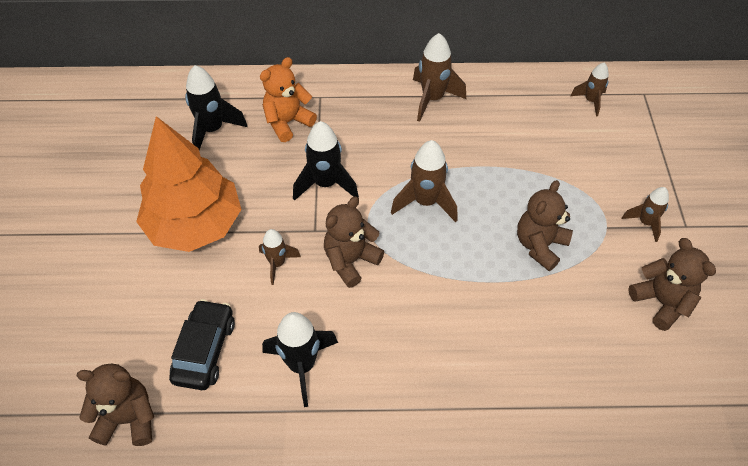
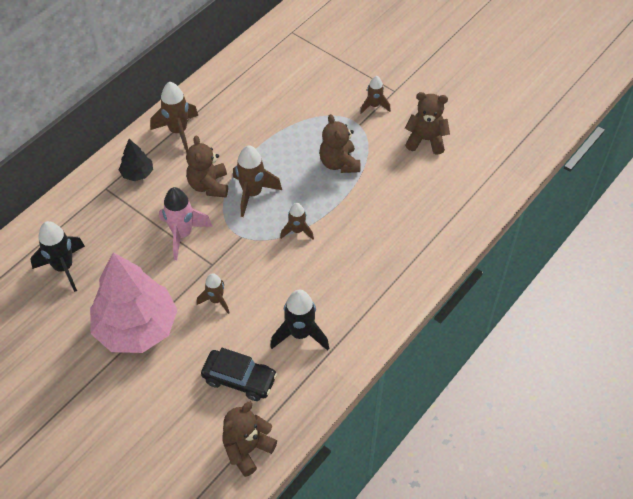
camera: 50 degrees left, 0 degrees up
(195, 225) = (136, 327): orange tree -> pink tree
(204, 350) = (239, 379): black car -> black car turned 150 degrees clockwise
(287, 122) = (107, 221): orange teddy bear -> none
(326, 184) = (182, 234): black rocket -> pink rocket
(351, 261) = (254, 261): brown teddy bear -> brown teddy bear (209, 185)
(357, 105) = (137, 173): none -> black tree
(590, 101) = (269, 59): brown rocket -> brown rocket (297, 231)

